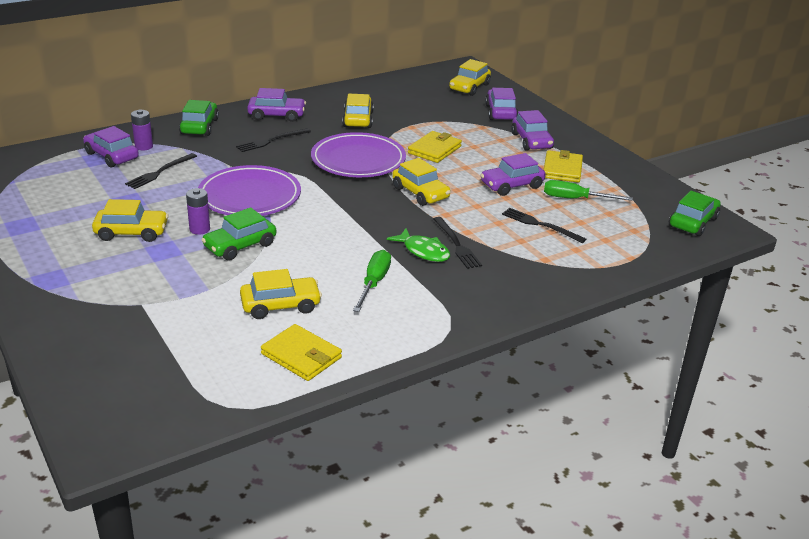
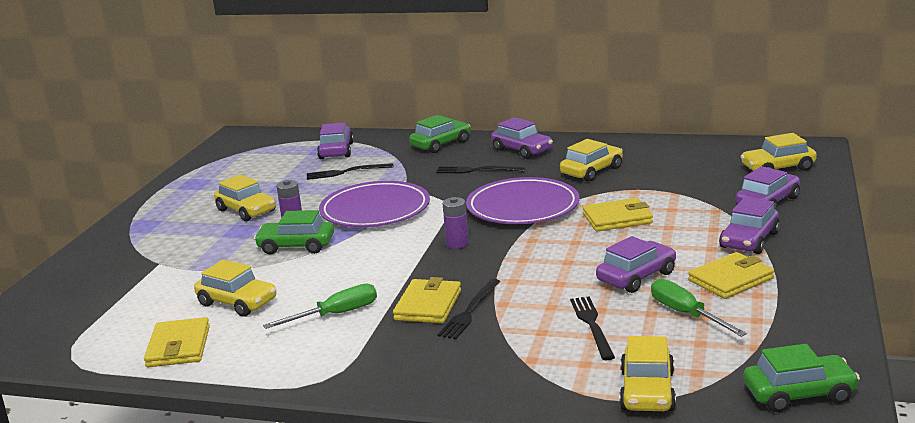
camera: 50 degrees right, 10 degrees down
(144, 146) = (371, 149): purple battery -> purple battery (457, 244)
(420, 193) = (525, 253): yellow car -> yellow car (647, 391)
(423, 251) = (428, 305): green fish -> yellow wallet
(512, 185) = (636, 277): purple car -> purple car turned 120 degrees clockwise

